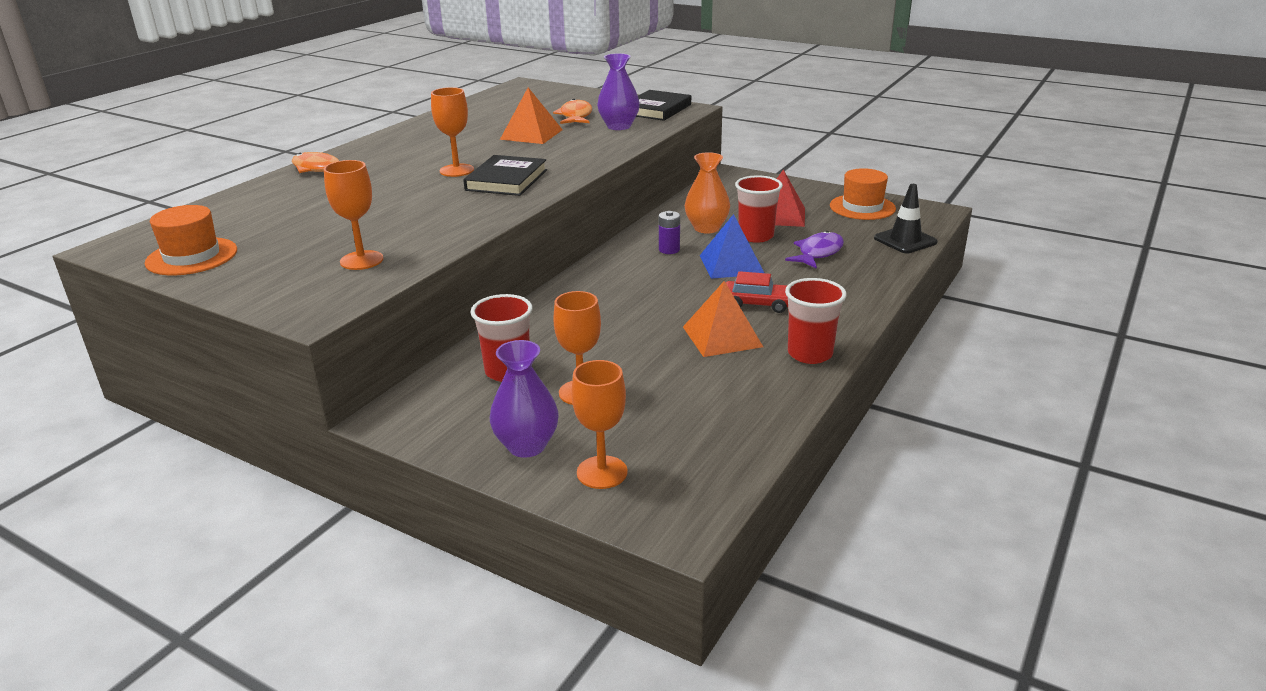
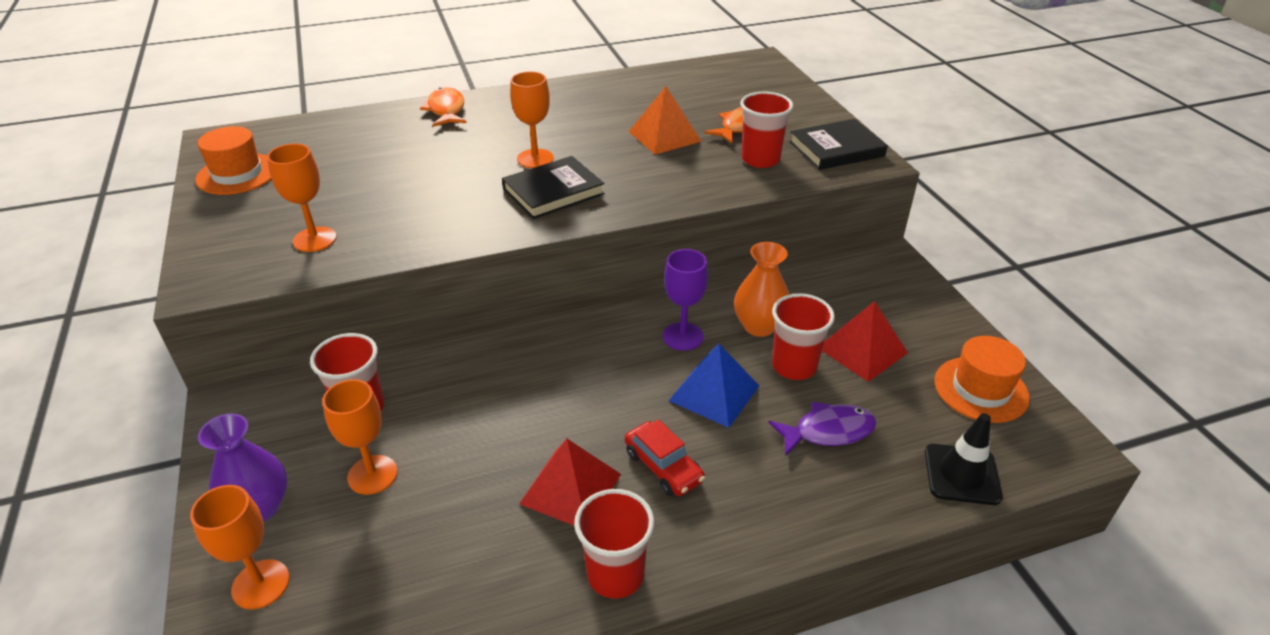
camera: 40 degrees right, 10 degrees up
(619, 126) = (760, 159): purple vase -> red cup
(669, 250) = (683, 336): purple battery -> purple goblet
(722, 336) = (571, 489): orange pyramid -> red pyramid

